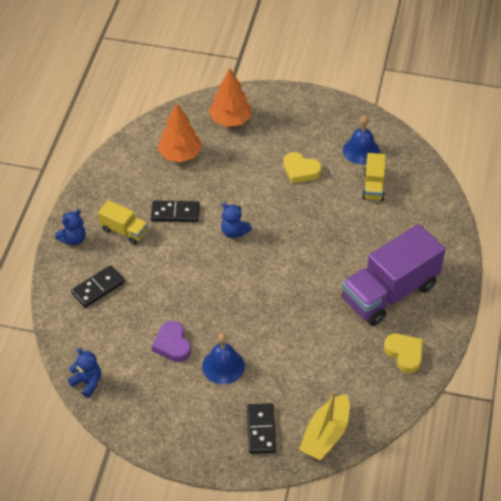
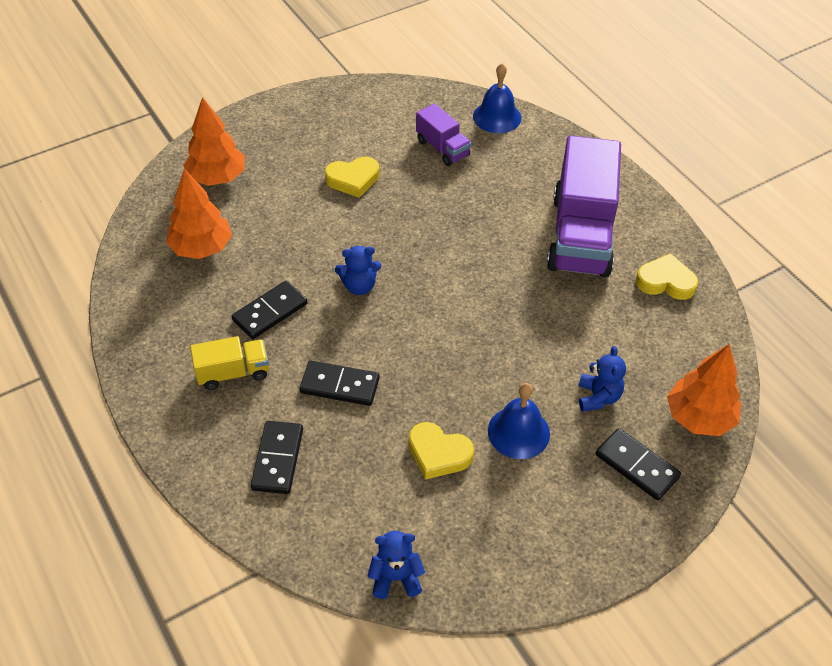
camera: 45 degrees left, 0 degrees up
(73, 239) = (180, 427): blue teddy bear -> blue teddy bear (598, 397)
(165, 275) = (340, 385): none -> black domino
(172, 344) = (438, 454): purple heart -> yellow heart
(325, 435) = (699, 417): yellow boat -> orange tree
(361, 150) = (389, 123): blue bell -> blue bell (497, 117)
(373, 186) = (442, 148): yellow truck -> purple truck

